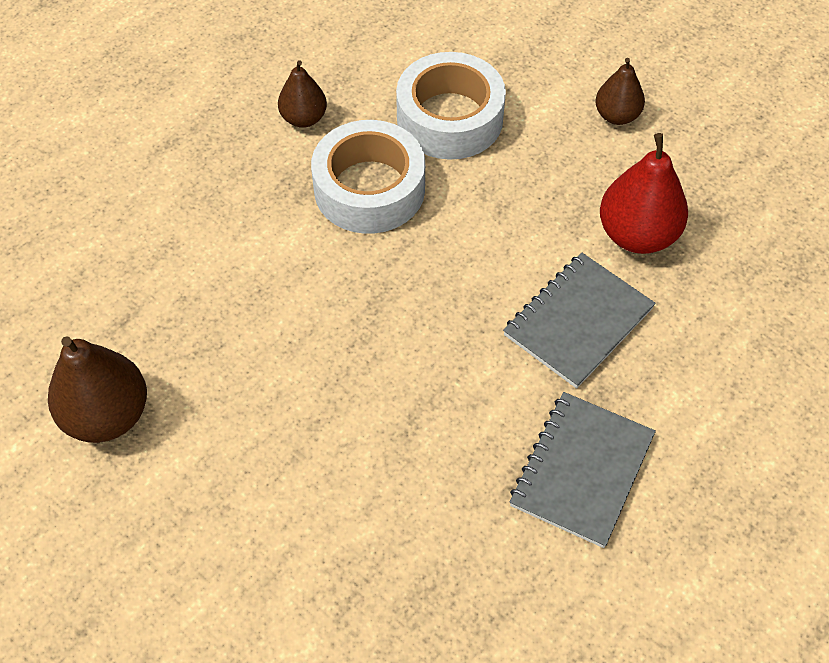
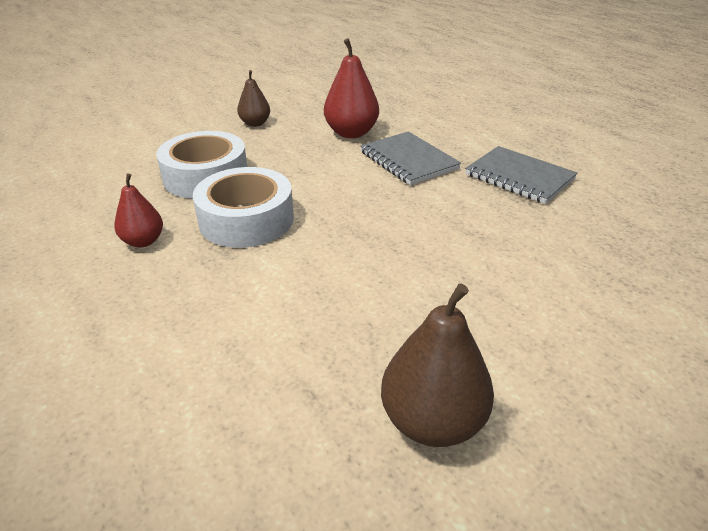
camera: 75 degrees left, 20 degrees down
(304, 118) = (143, 241): brown pear -> red pear

